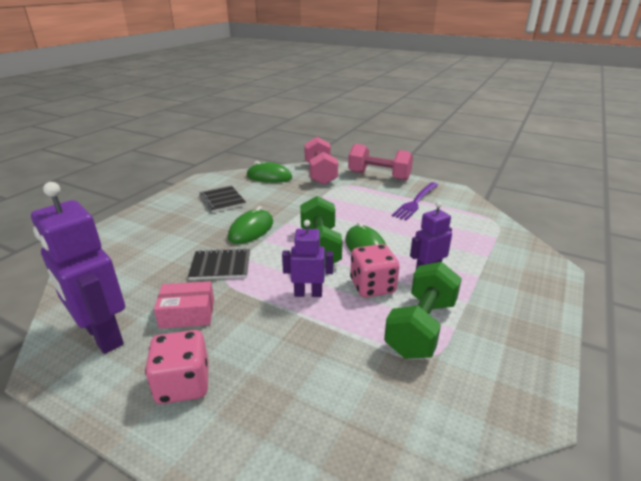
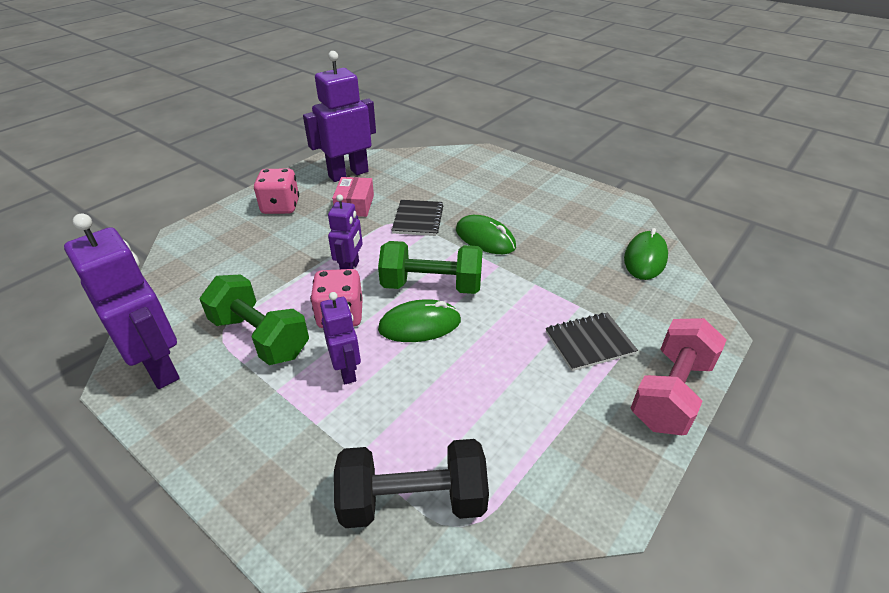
camera: 100 degrees right, 10 degrees up
(222, 200) = (564, 219): black notebook -> black notebook (589, 343)
(320, 174) = (667, 313): pink dumbbell -> none
(416, 202) = (553, 419): purple fork -> none
(496, 235) = (413, 500): none -> black dumbbell
(497, 387) = (160, 366): none -> purple robot

